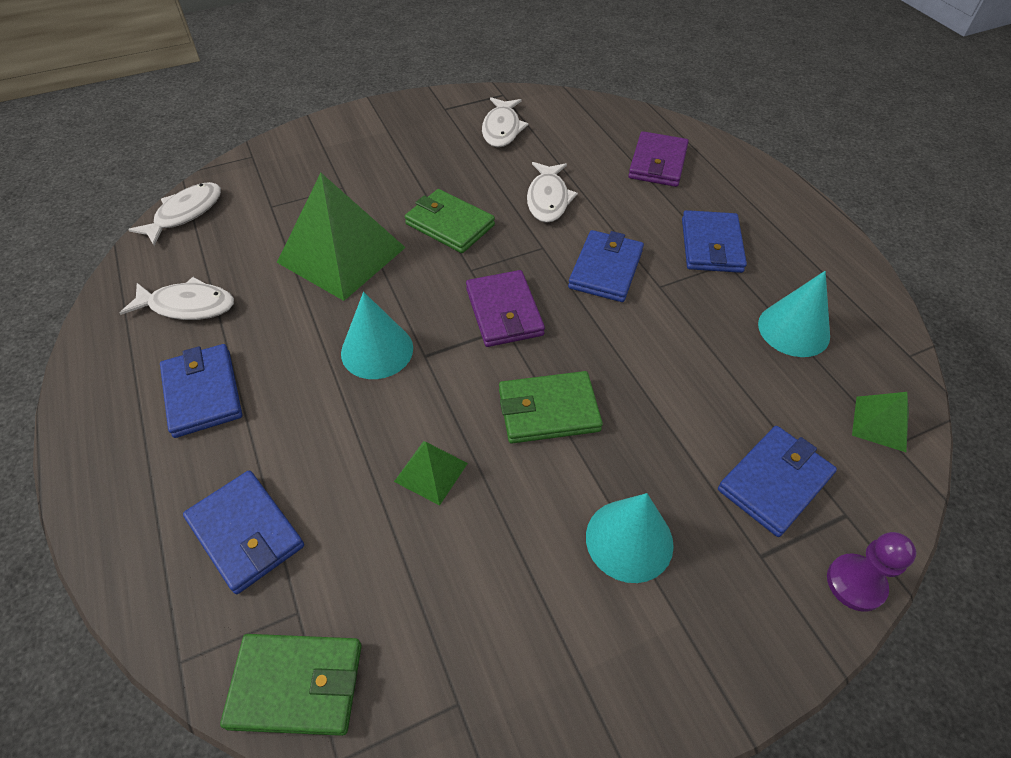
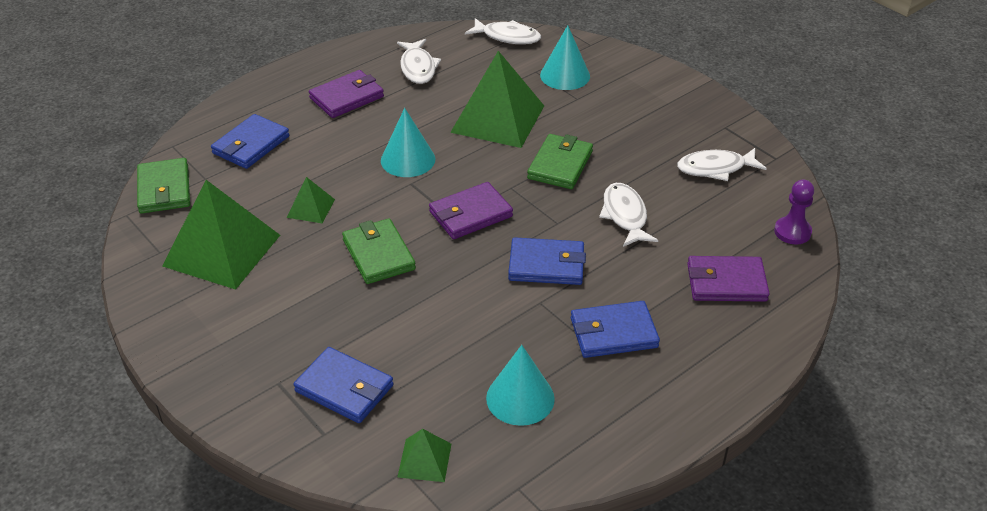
camera: 75 degrees right, 10 degrees down
(203, 393) = (347, 97): blue wallet -> purple wallet
(483, 602) = (222, 250): none -> green pyramid
(548, 199) = (625, 215): white fish -> white fish turned 90 degrees clockwise
(629, 540) = (278, 311): turquoise cone -> turquoise cone (565, 75)
(855, 583) = (265, 438): purple pawn -> purple pawn (792, 232)

